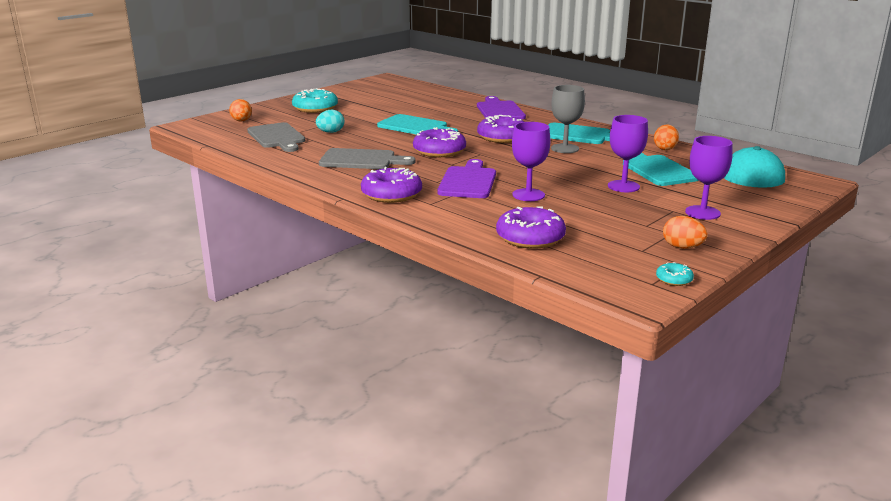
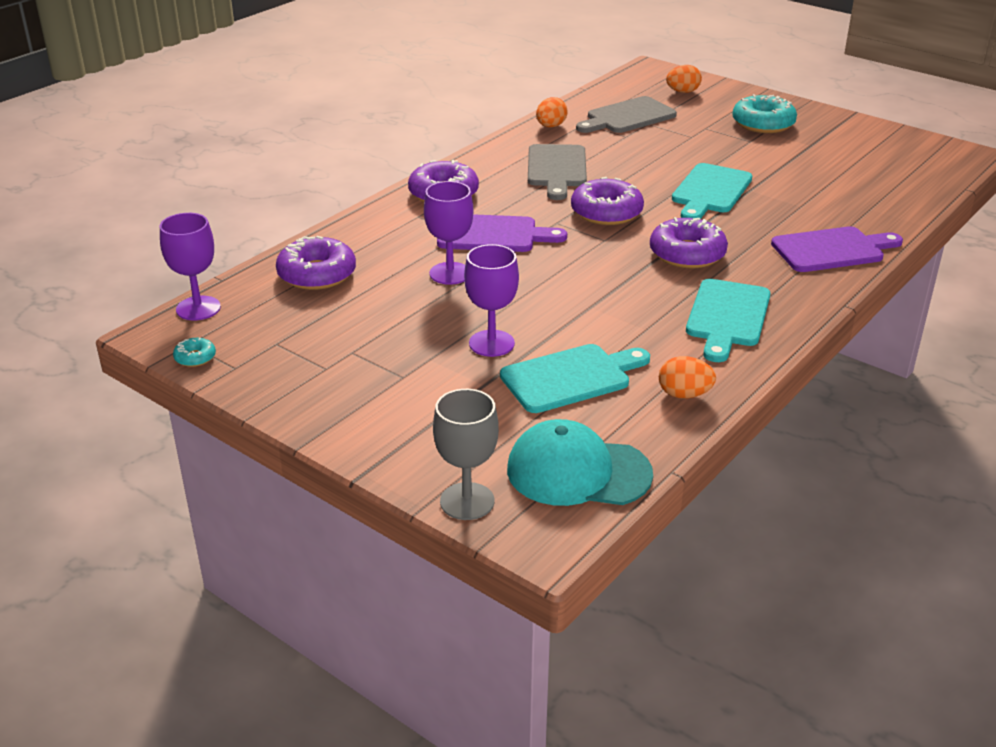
camera: 85 degrees right, 10 degrees up
(330, 132) = (660, 142): turquoise egg -> none
(565, 148) = (650, 303): grey goblet -> grey goblet (467, 501)
(682, 247) = (280, 372): orange egg -> orange egg (551, 126)
(702, 213) = (394, 400): purple goblet -> purple goblet (198, 308)

